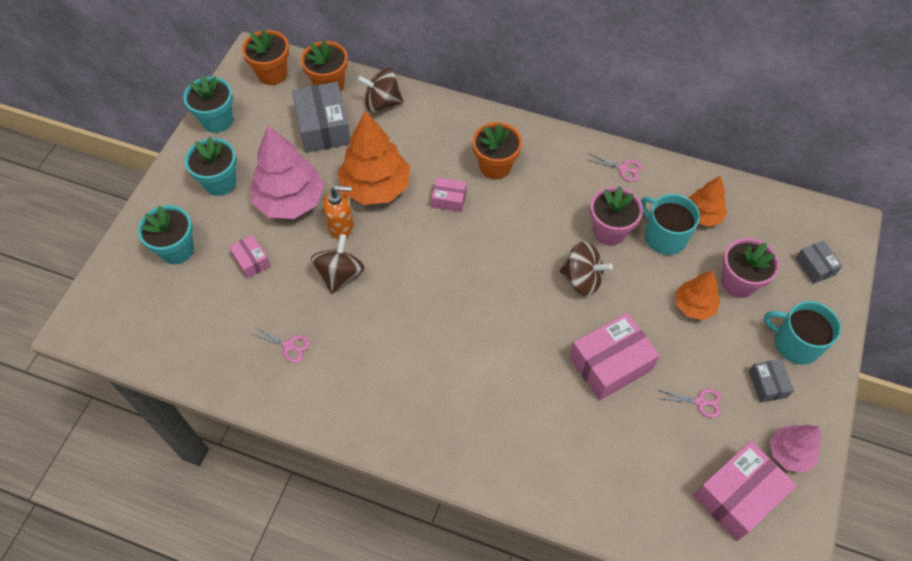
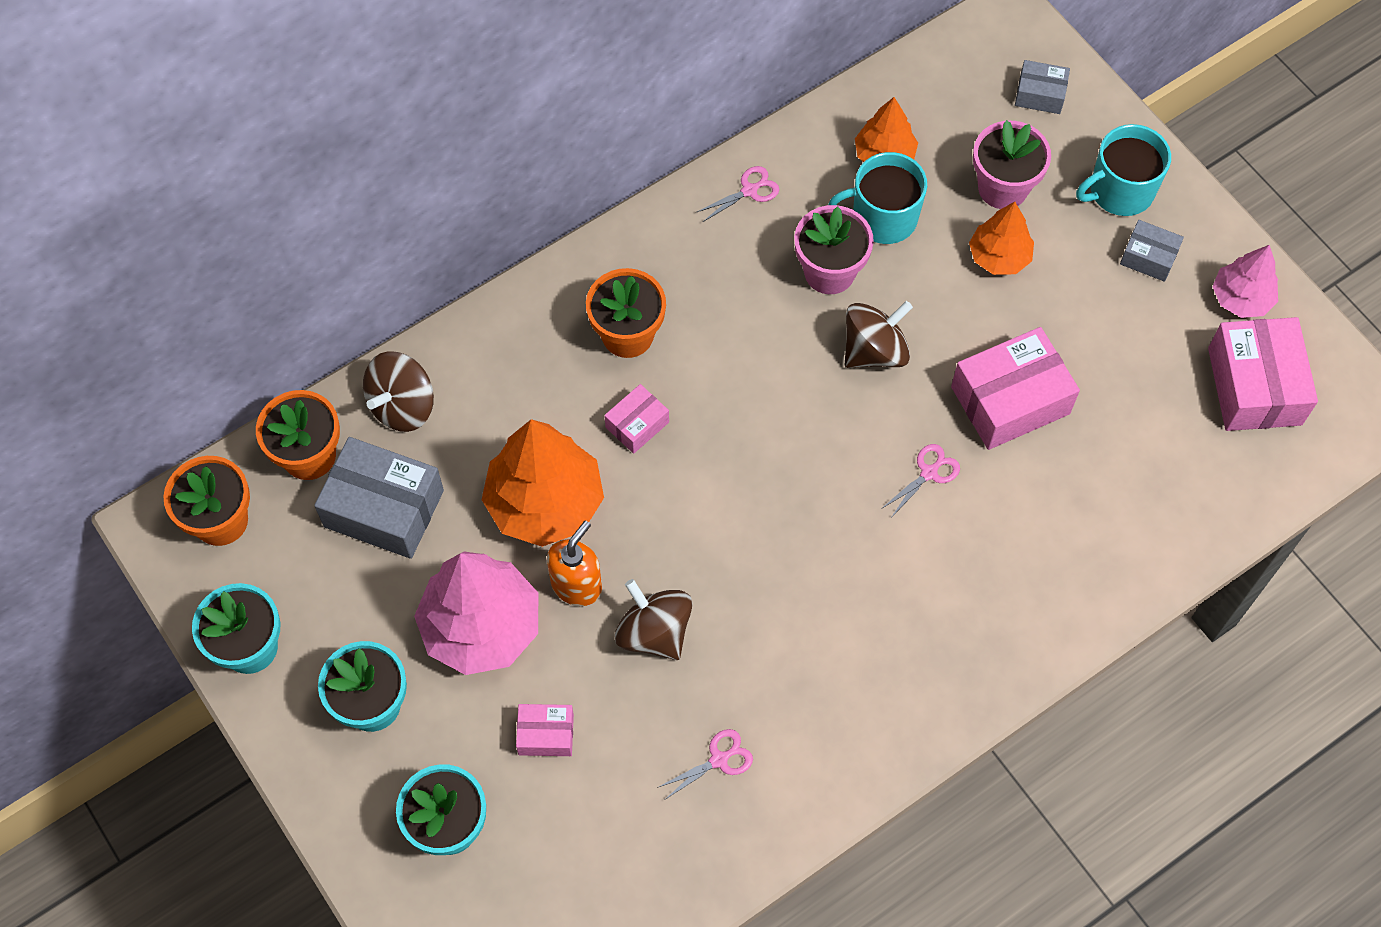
camera: 55 degrees left, 5 degrees up
(610, 364) = (1010, 400): pink box -> pink box turned 60 degrees clockwise
(700, 402) = (1122, 341): pink scissors -> pink scissors (929, 472)

